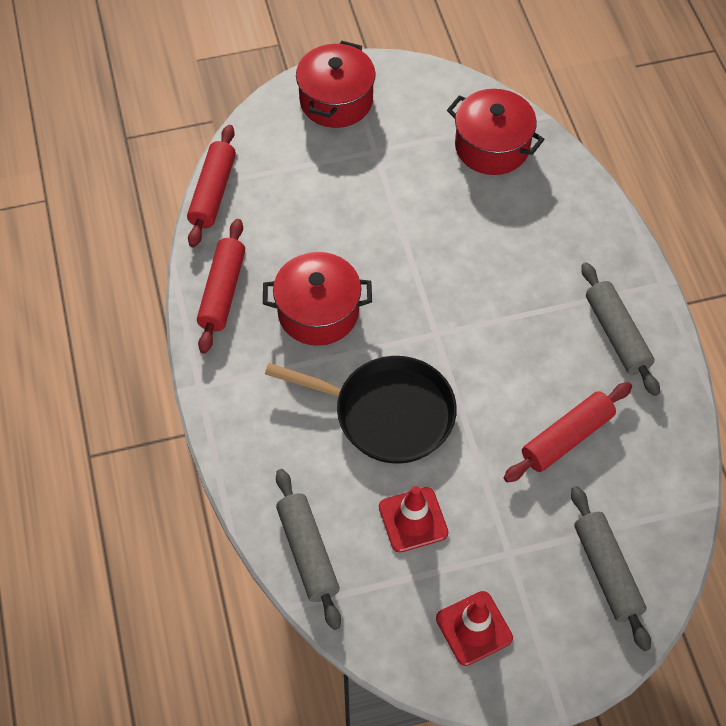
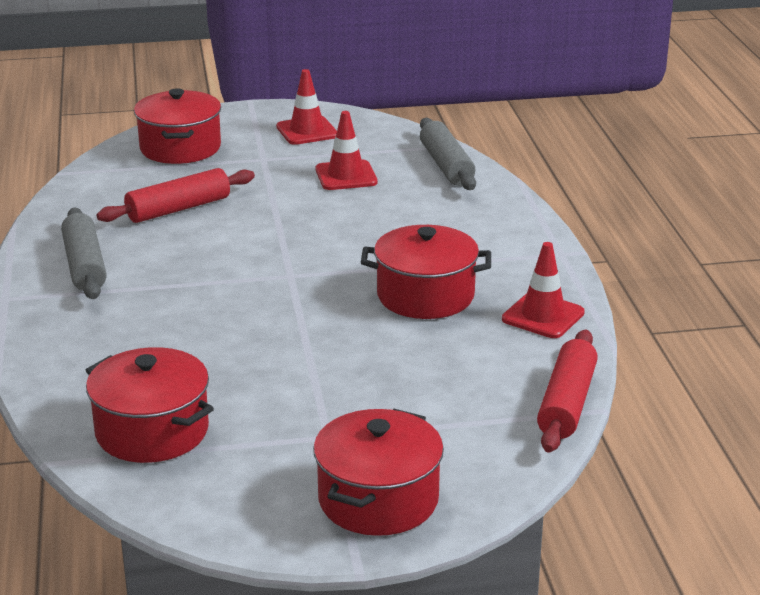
camera: 175 degrees left, 30 degrees down
(222, 292) = (543, 316): red rolling pin -> red traffic cone
(387, 413) = (357, 229): black pan -> none
(607, 571) = (180, 148): grey rolling pin -> red pot

